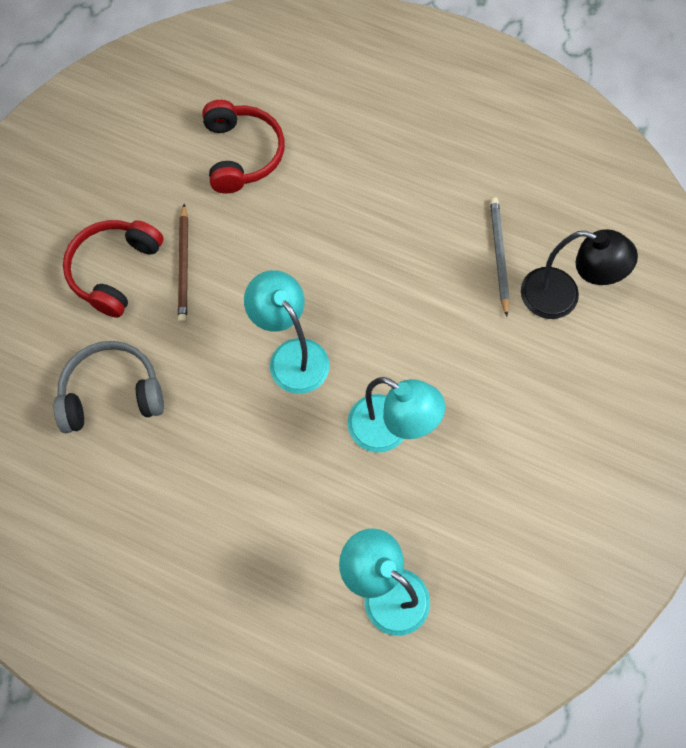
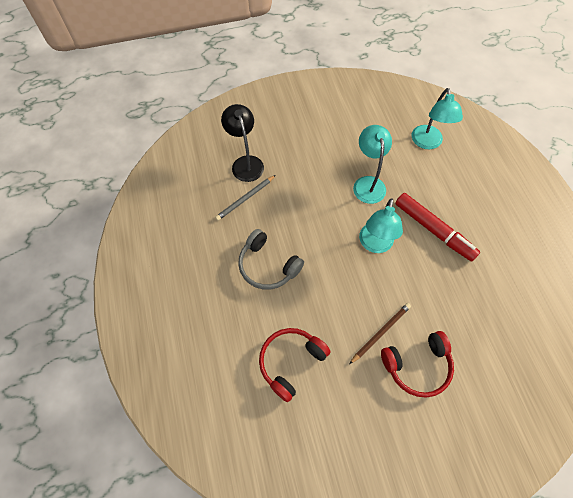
camera: 130 degrees left, 5 degrees down
(112, 393) = (470, 306): grey headphones -> grey headphones (267, 266)
(243, 450) = (433, 230): none -> red marker

